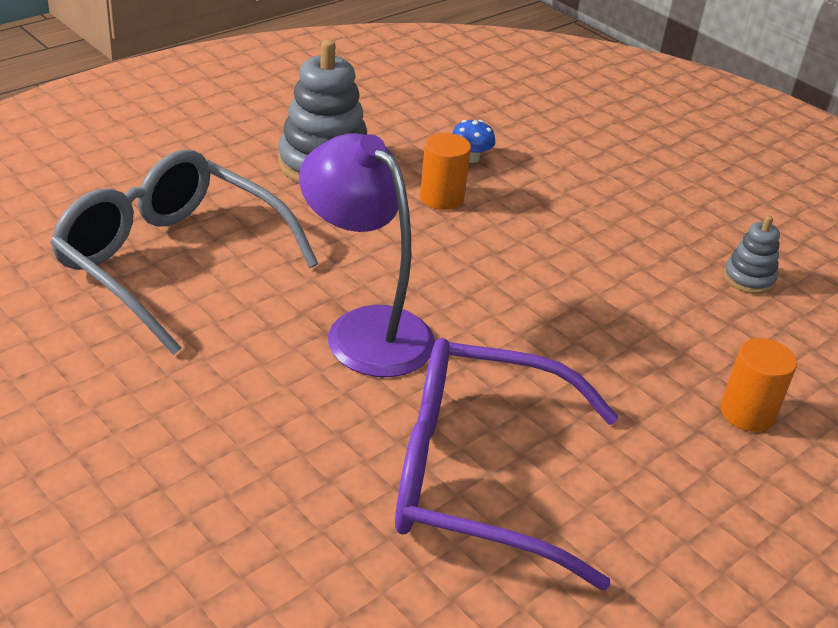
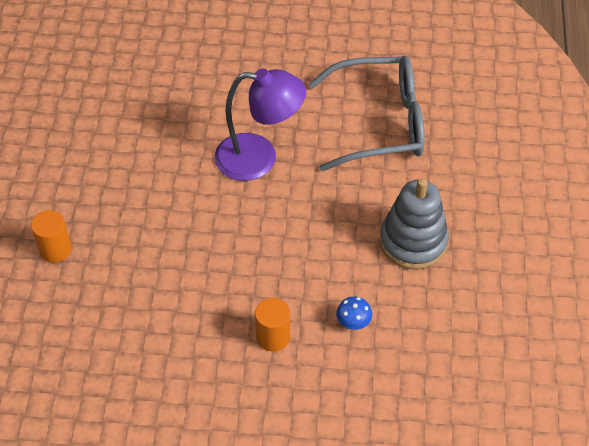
camera: 140 degrees right, 15 degrees up
(442, 198) = (327, 272): orange cylinder -> orange cylinder (273, 337)
(477, 476) = (142, 130): purple glasses -> none
(748, 278) = (113, 353): grey stacking toy -> none

